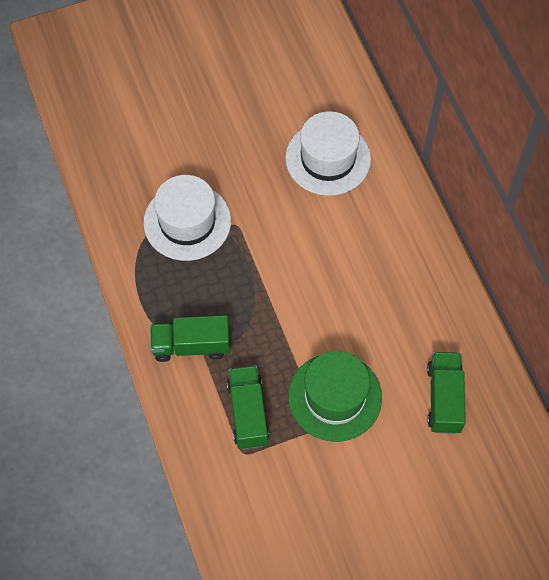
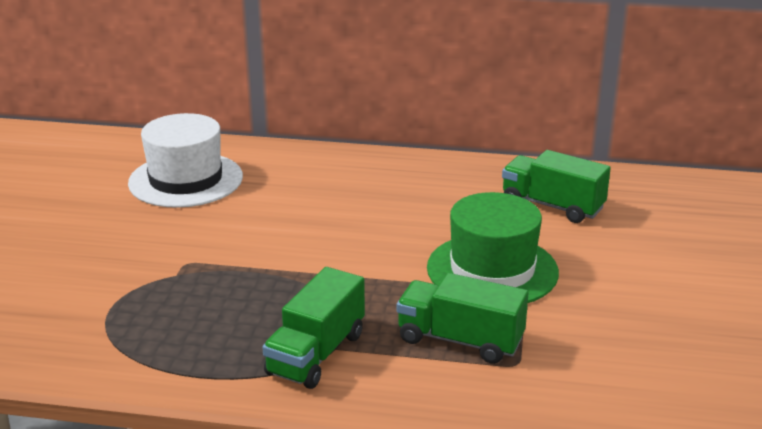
camera: 60 degrees left, 35 degrees down
(187, 222) = (134, 296): white hat -> none

